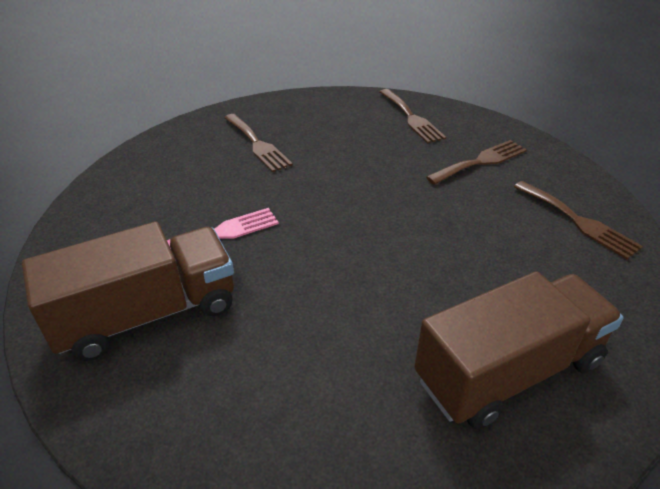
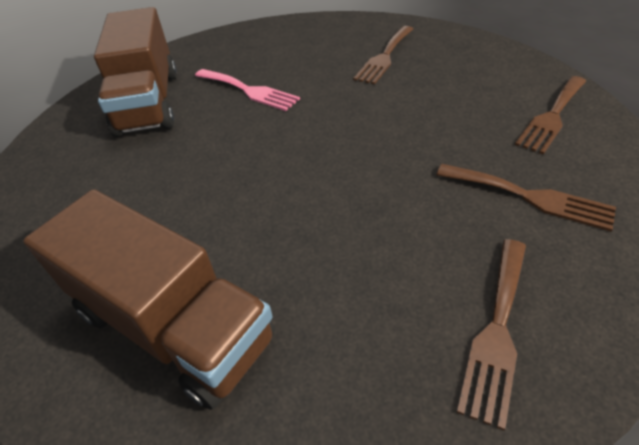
camera: 65 degrees right, 5 degrees up
(147, 314) = (148, 102): brown truck -> brown truck turned 45 degrees clockwise

